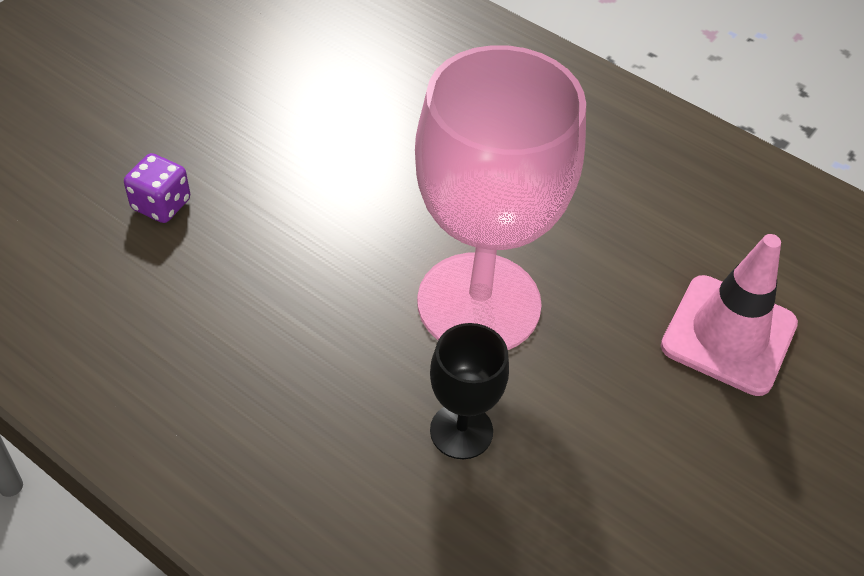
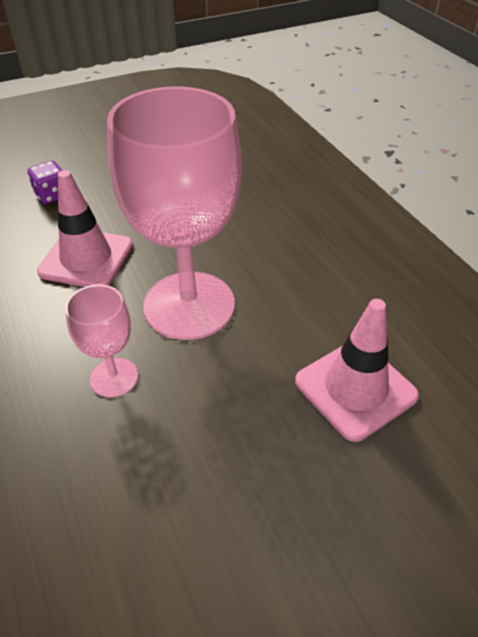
camera: 30 degrees right, 5 degrees down
(295, 286) = (86, 258): none -> pink traffic cone
(461, 431) = (114, 377): black goblet -> pink goblet

